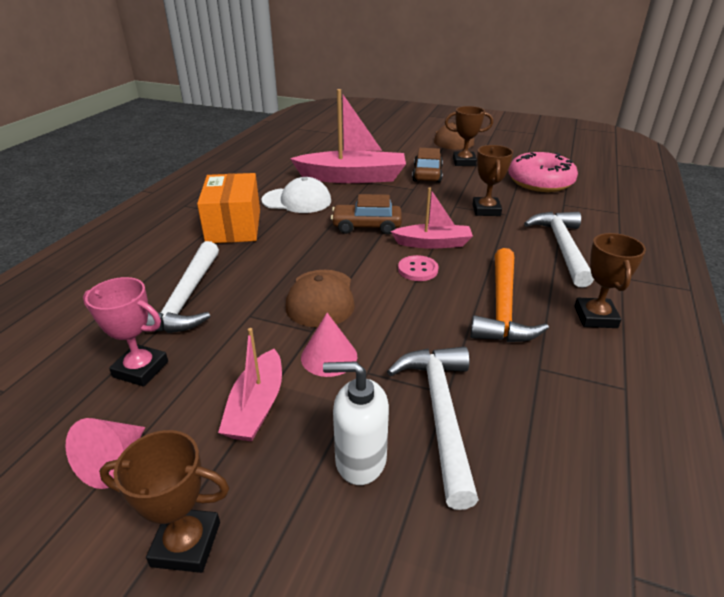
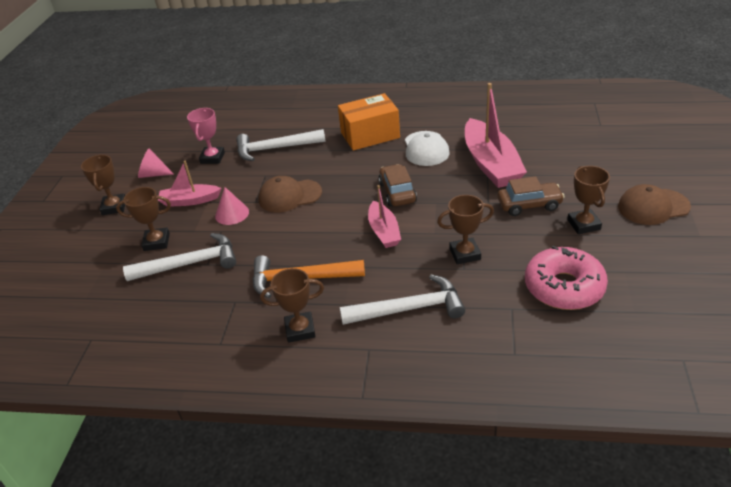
camera: 80 degrees right, 5 degrees up
(360, 460) = (156, 242): white soap dispenser -> brown trophy
(418, 270) = (339, 230): pink button -> none

